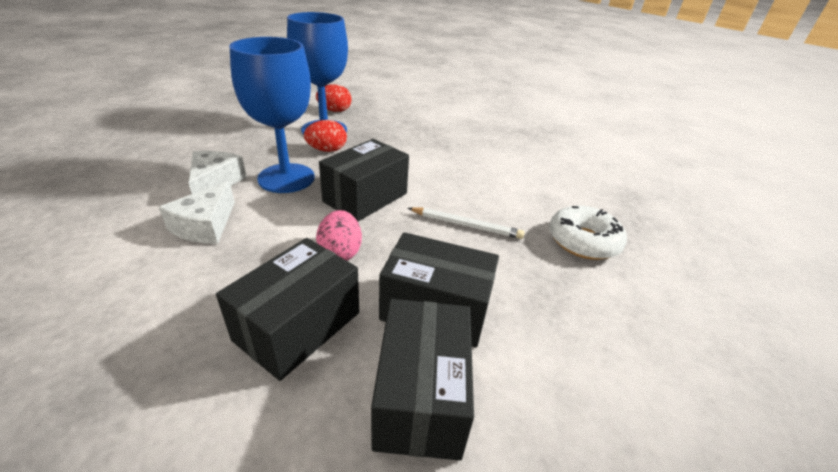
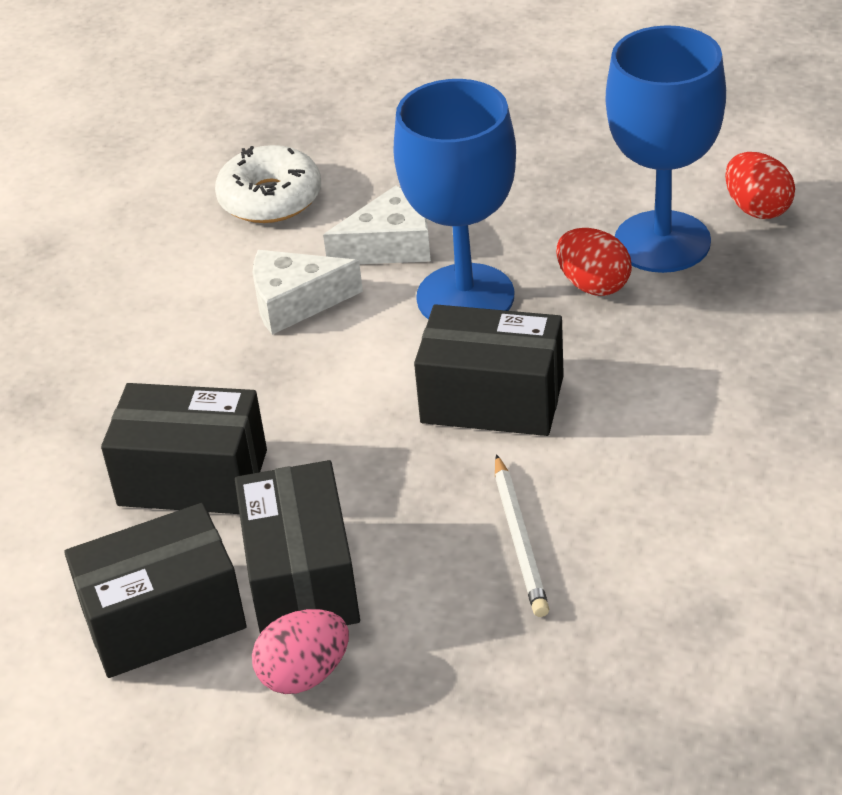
camera: 70 degrees right, 5 degrees up
(340, 252) = (341, 443): pink egg -> pink egg (304, 674)
(583, 241) = (604, 699): white donut -> white donut (270, 198)

